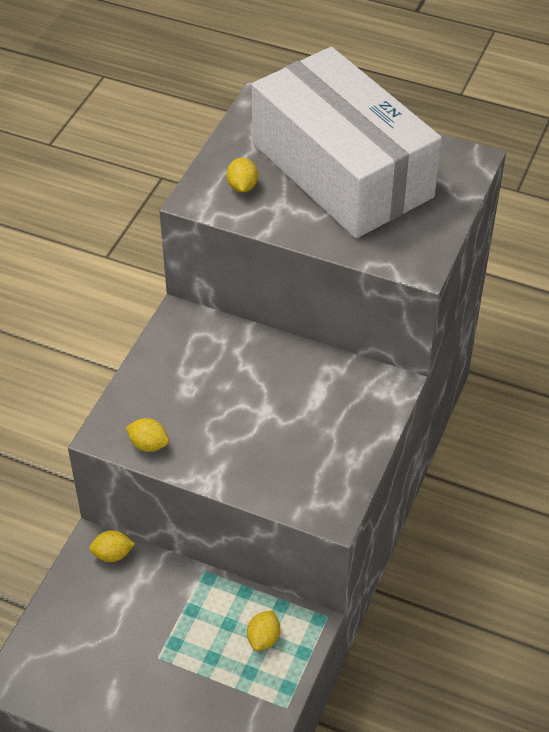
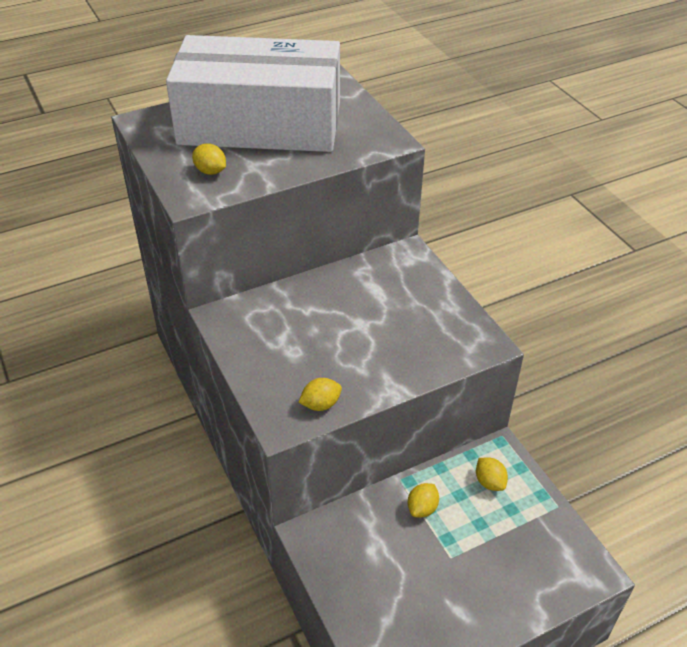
camera: 50 degrees left, 5 degrees down
(112, 554) = (330, 527): yellow lemon -> yellow lemon (422, 508)

